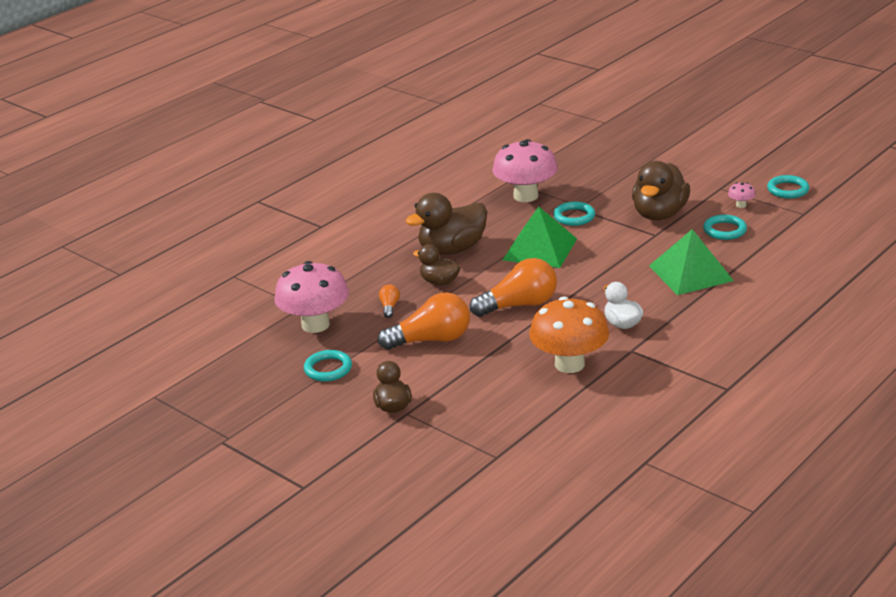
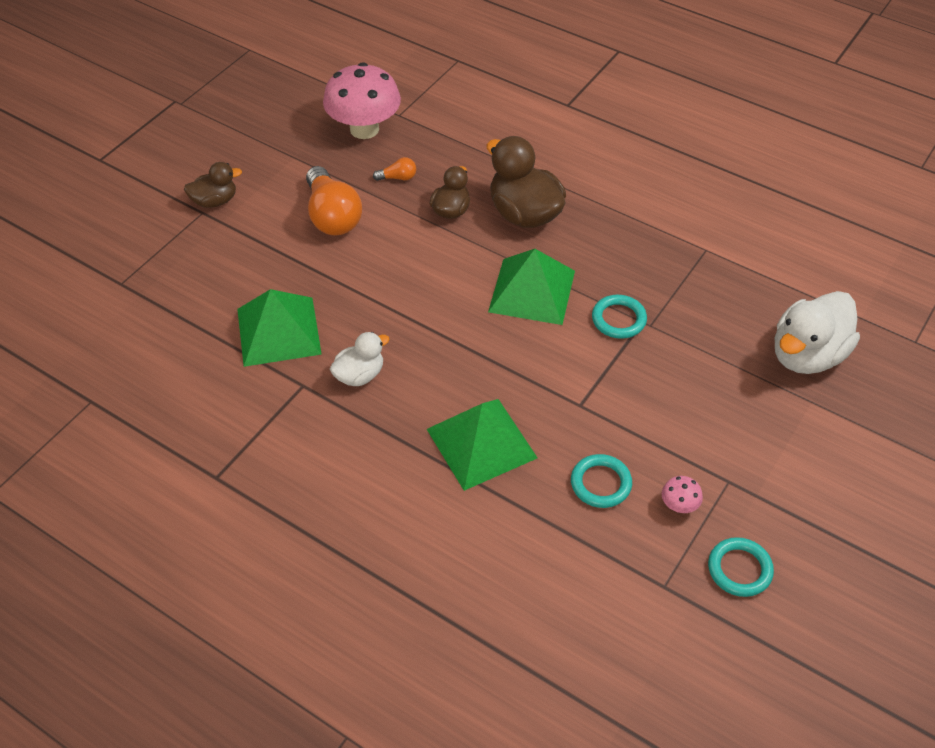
camera: 80 degrees right, 20 degrees up
(328, 369) = (284, 149): turquoise ring -> none
(519, 305) = (402, 281): orange light bulb -> none
(526, 196) = (667, 269): pink mushroom -> none
(569, 364) = (278, 331): orange mushroom -> green pyramid
(614, 155) = (807, 355): none -> white duck
(659, 214) = (637, 409): brown duck -> none

